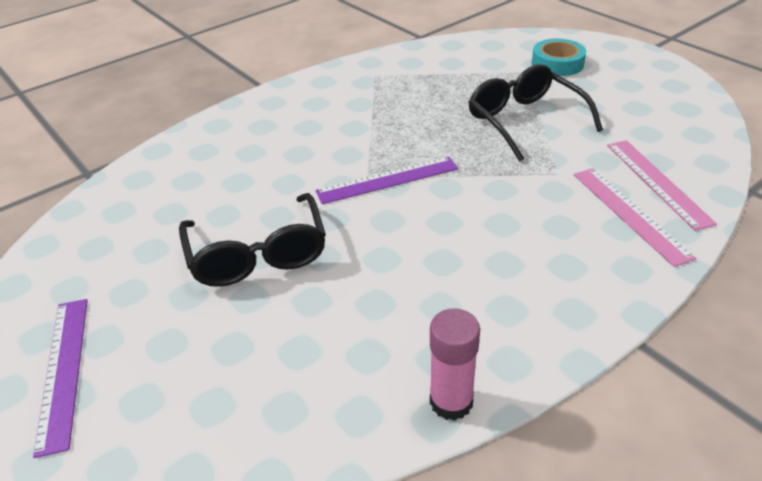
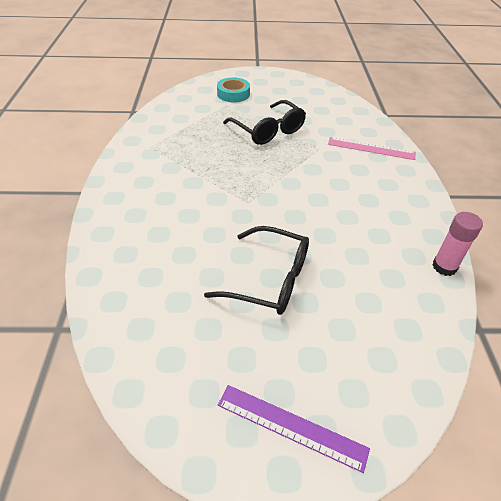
camera: 55 degrees left, 5 degrees up
(387, 180) = (260, 197): purple ruler -> none
(525, 121) = (268, 130): black glasses -> black glasses turned 135 degrees counterclockwise
(657, 182) = (358, 129): pink ruler -> none

